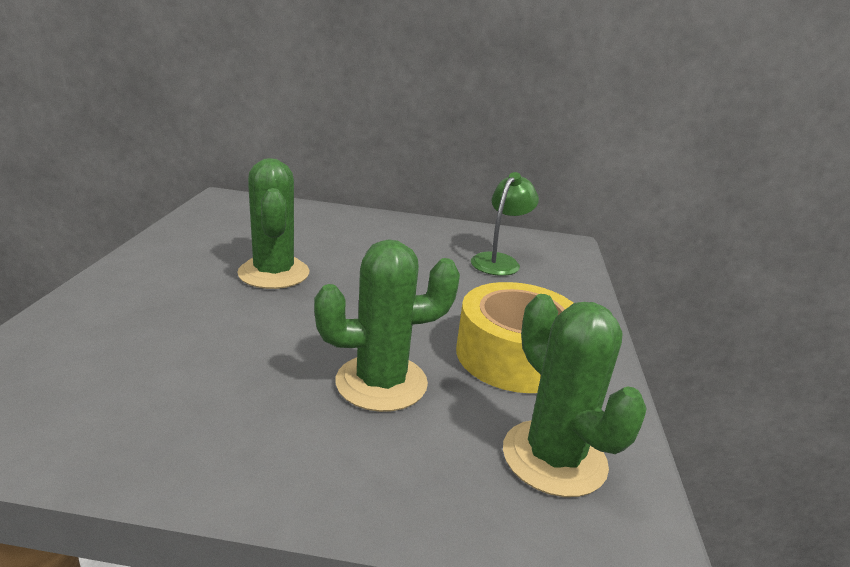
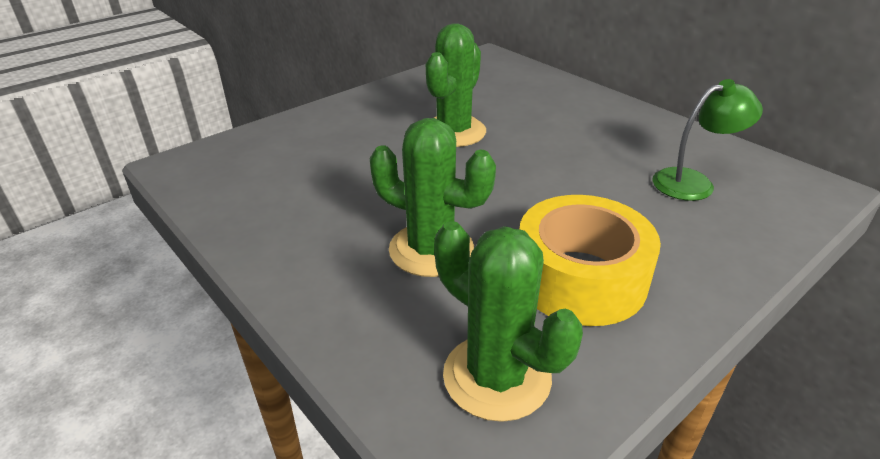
camera: 45 degrees right, 10 degrees up
(554, 458) = (497, 377): green cactus -> green cactus turned 60 degrees counterclockwise

